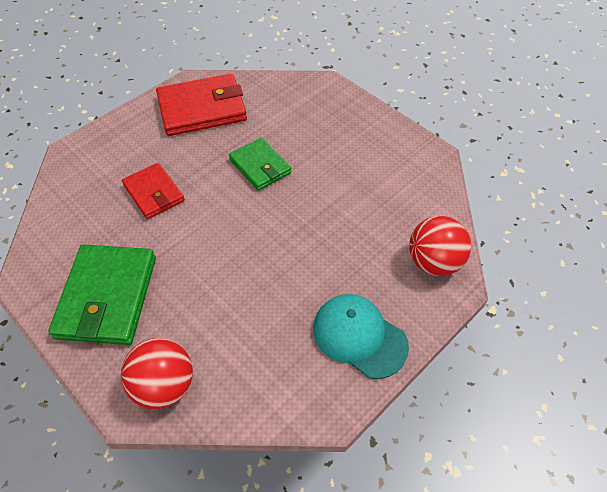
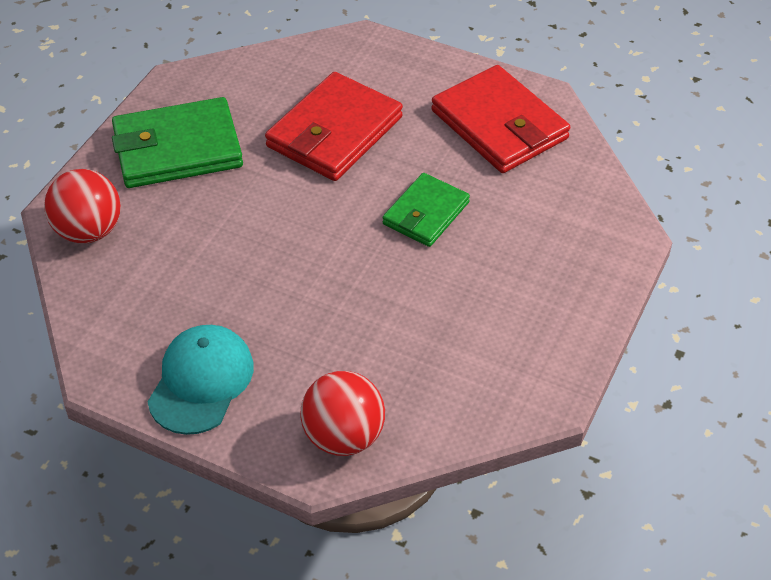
camera: 70 degrees right, 5 degrees down
(154, 193) = (334, 132): red wallet -> red wallet, size x1.63

